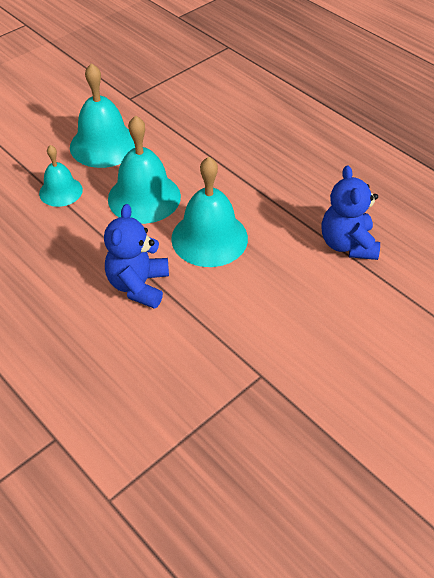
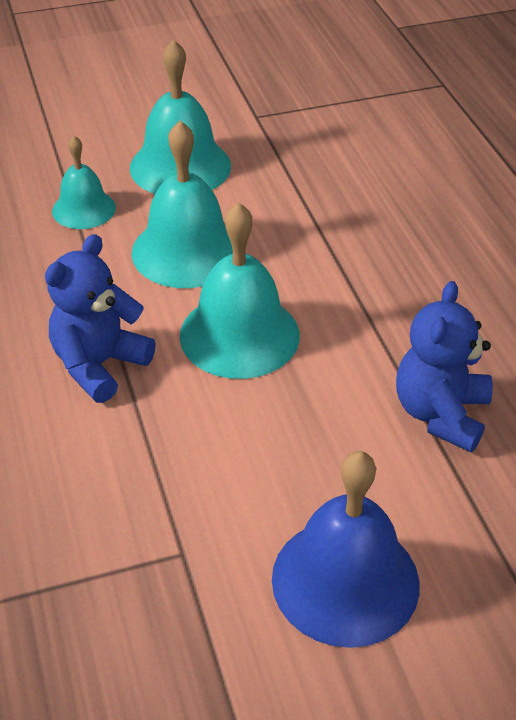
camera: 25 degrees right, 5 degrees down
(356, 354) = (345, 580): none -> blue bell

